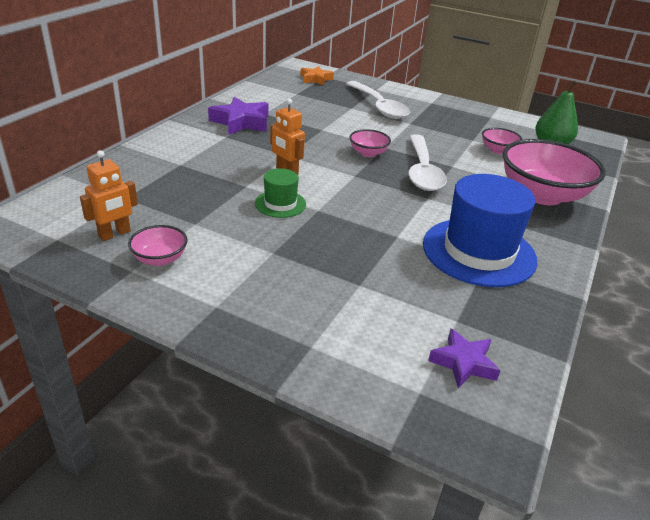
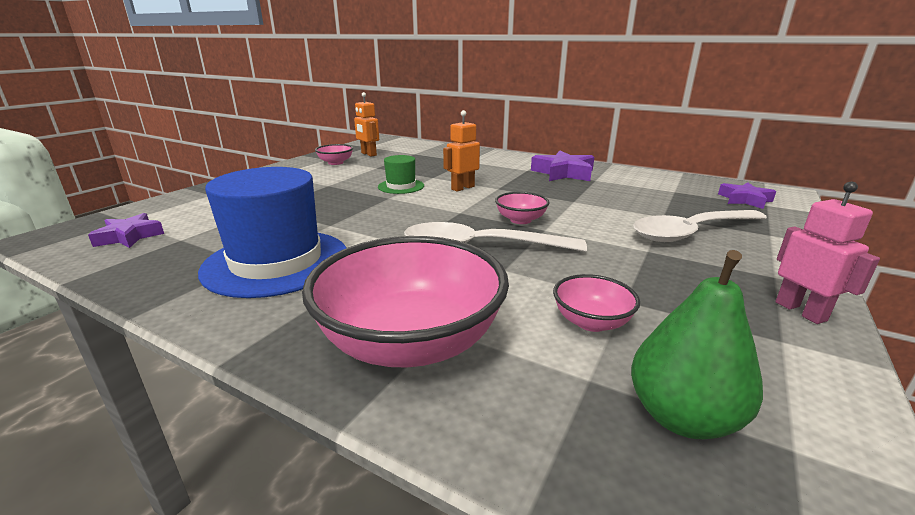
camera: 95 degrees right, 10 degrees down
(315, 79) = (745, 200): orange star -> purple star
(464, 107) = (800, 311): none -> pink robot

